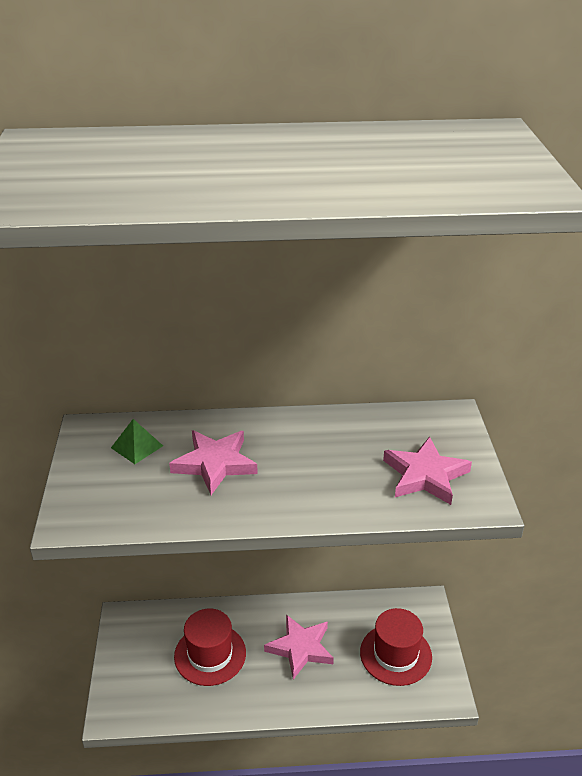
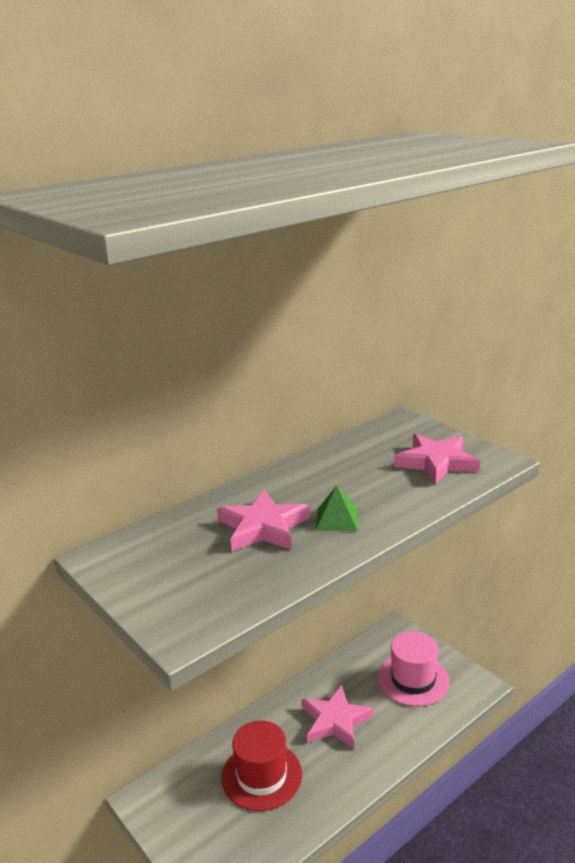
camera: 35 degrees left, 10 degrees down
(137, 446) = (171, 547): green pyramid -> green pyramid (337, 519)
(395, 654) = (413, 679): red hat -> pink hat

